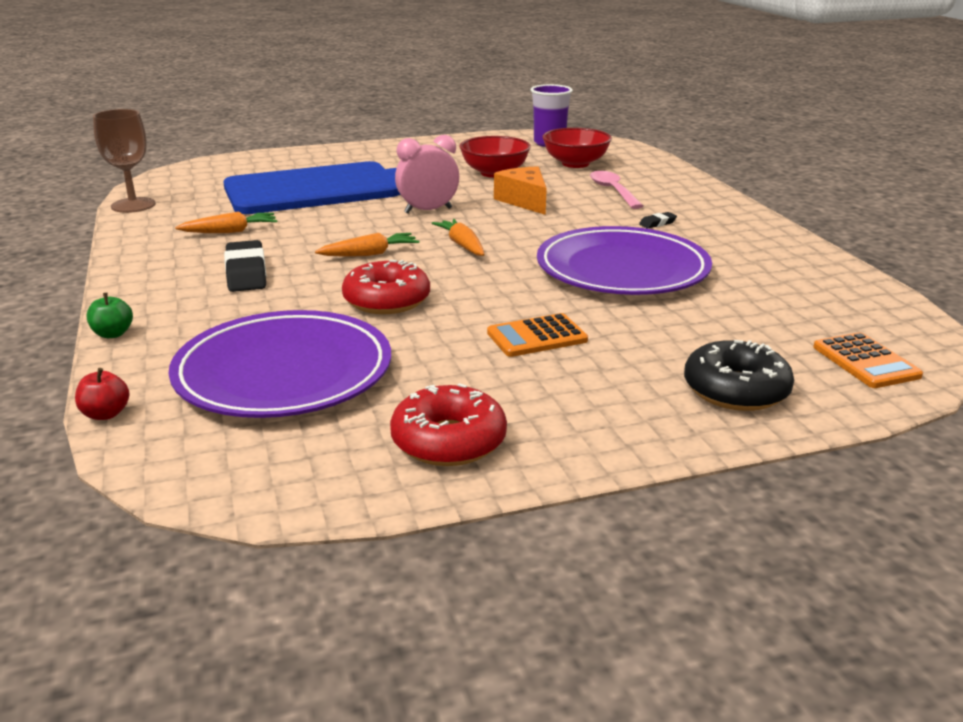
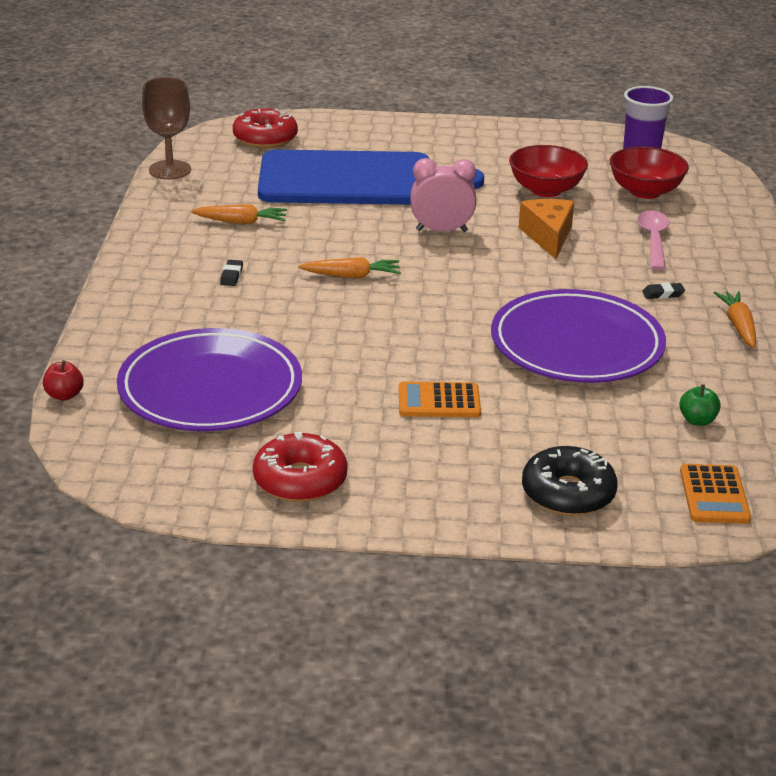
camera: 20 degrees right, 5 degrees up
(113, 334) = (97, 320): green apple -> green apple (697, 420)
(246, 273) = (231, 276): black eraser -> black eraser, size x0.47
(387, 300) = (335, 333): red donut -> red donut (265, 138)
(462, 245) = (445, 283): orange carrot -> orange carrot (738, 326)

